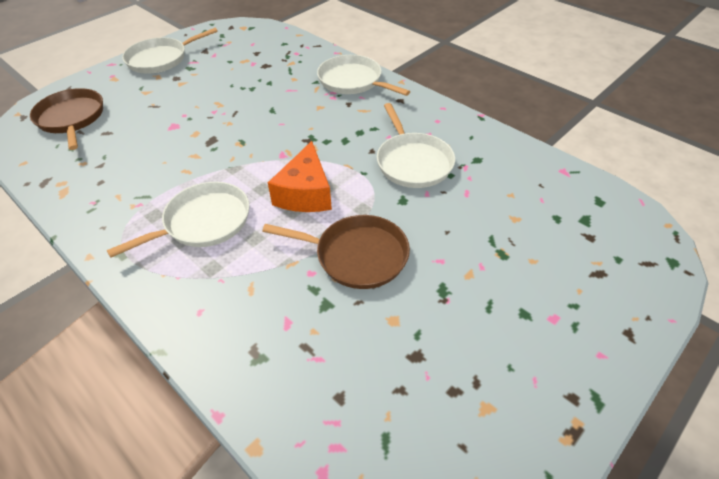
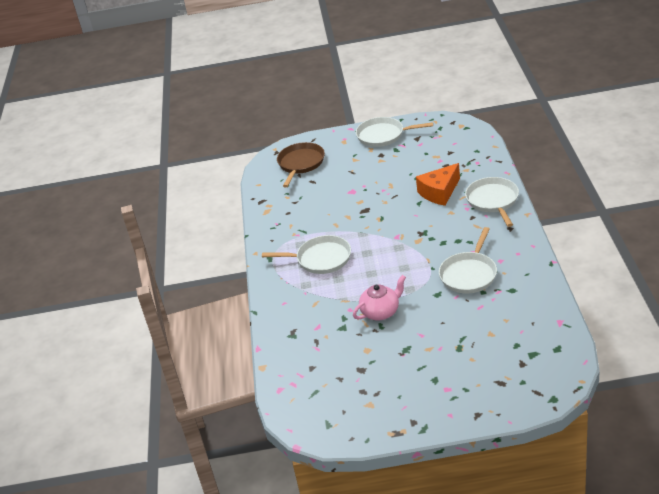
camera: 45 degrees right, 10 degrees down
(305, 193) = (387, 266): orange cheese -> orange cheese (439, 192)
(357, 255) = (381, 312): brown pan -> pink teapot

